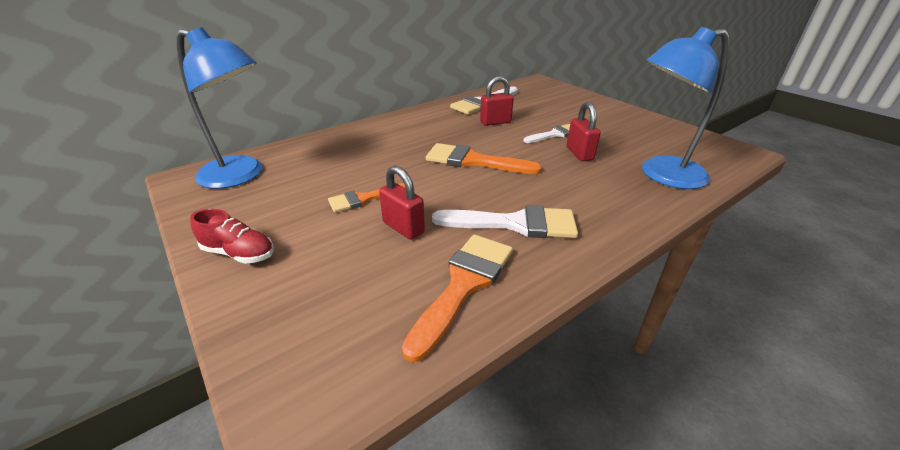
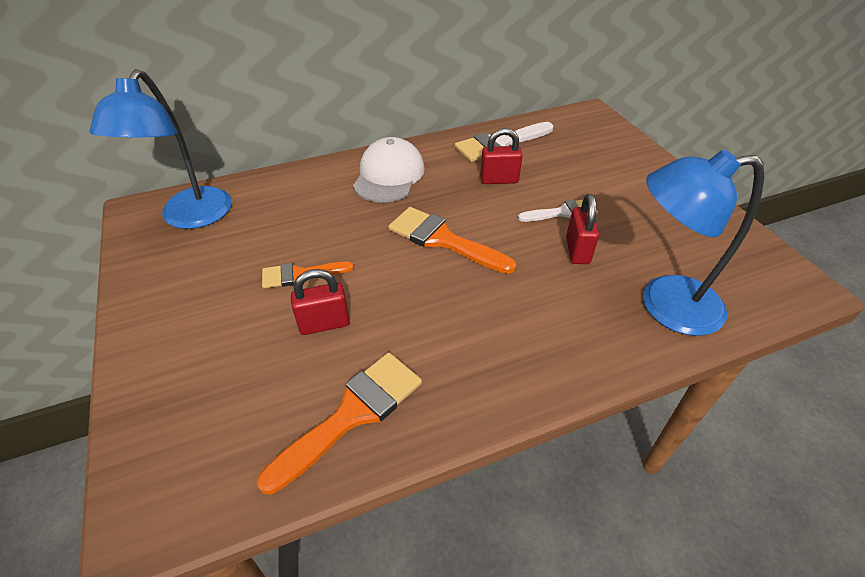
camera: 15 degrees right, 10 degrees up
(239, 253) = (157, 323): red shoe -> none
(241, 176) = (191, 218): blue lamp -> blue lamp turned 60 degrees clockwise
(403, 227) = (324, 324): red padlock -> red padlock turned 75 degrees counterclockwise
(406, 129) = (389, 175): none -> white cap
(515, 223) = (446, 343): white brush -> none

